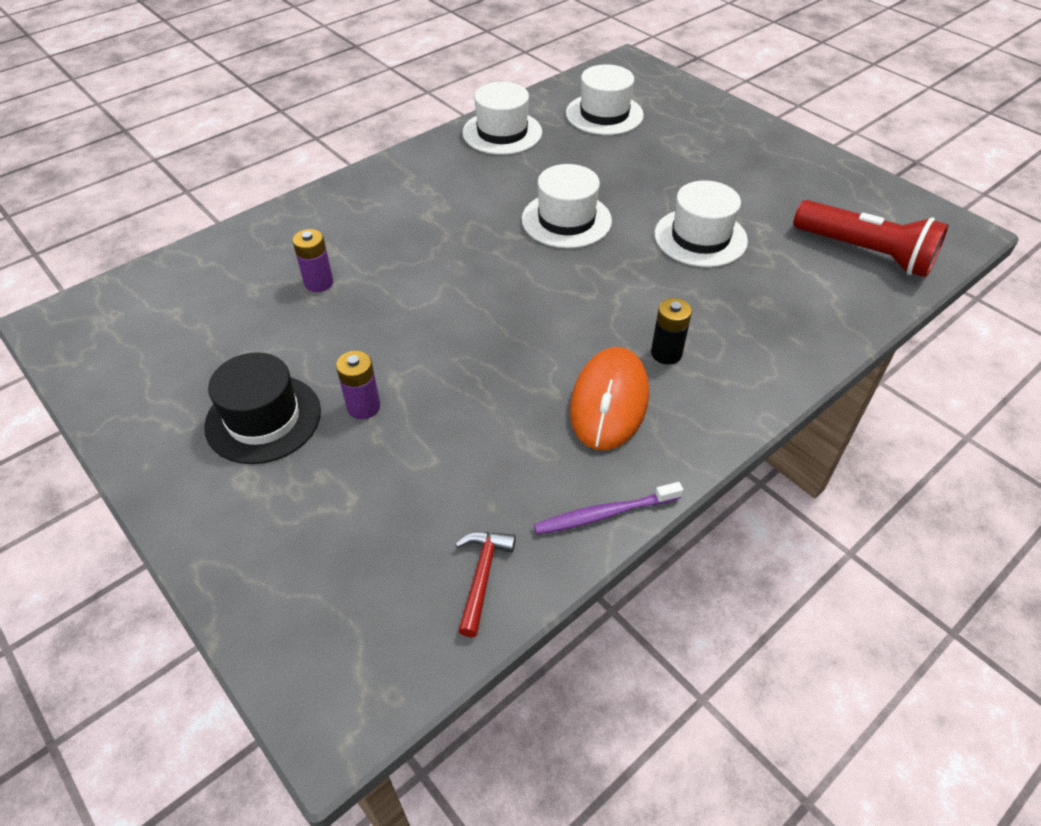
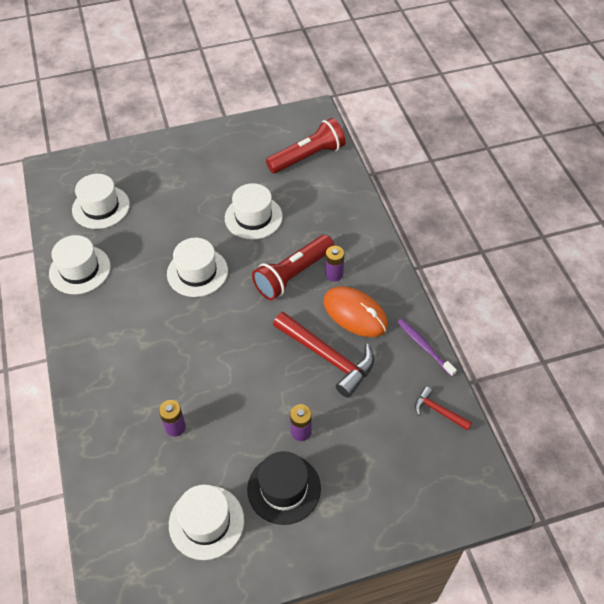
camera: 65 degrees left, 5 degrees up
(190, 358) = (206, 522): none -> white hat
(508, 395) = (327, 357): none -> red hammer
(603, 514) = (424, 346): purple toothbrush -> purple toothbrush turned 135 degrees clockwise
(631, 309) = (293, 275): none -> red flashlight
(666, 353) = (334, 274): black battery -> purple battery

